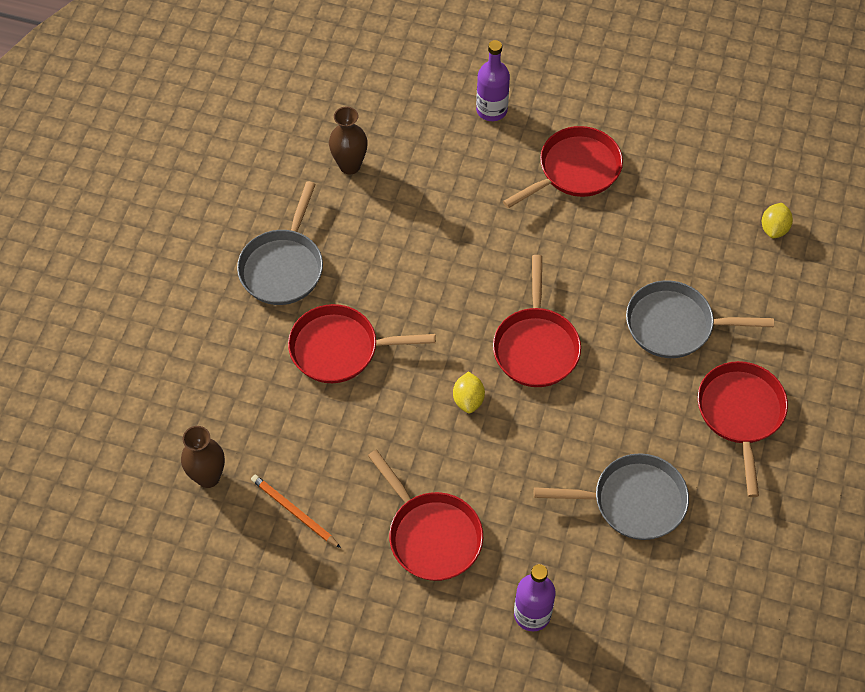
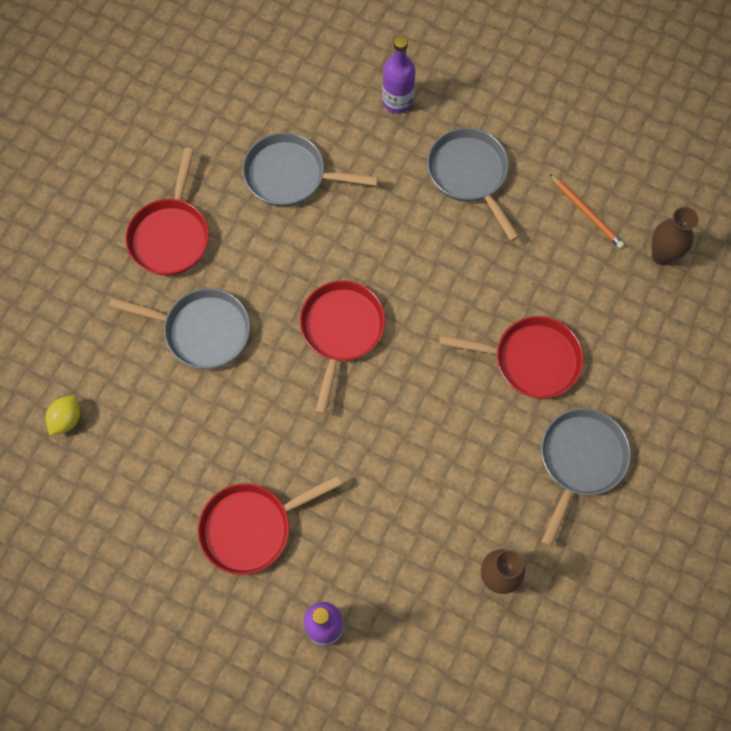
camera: 170 degrees left, 10 degrees up
(431, 535) = (470, 175): red pan -> grey pan
(468, 400) = (416, 289): yellow lemon -> none

